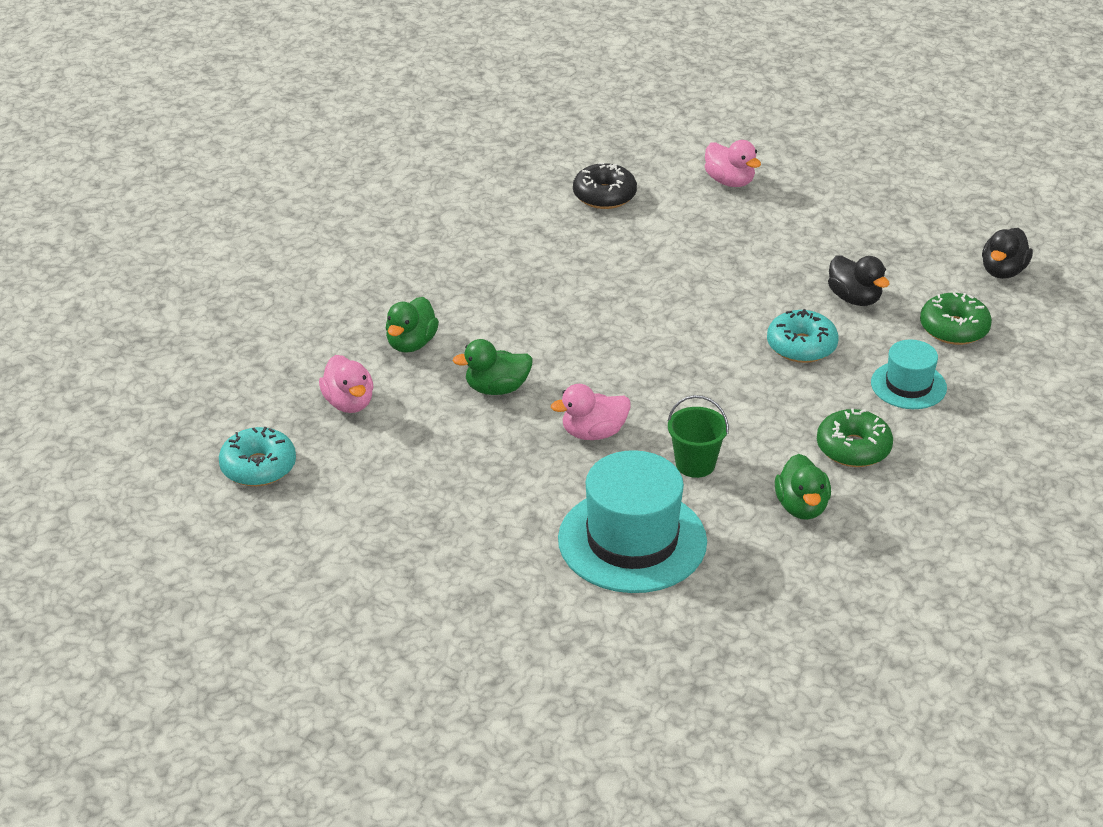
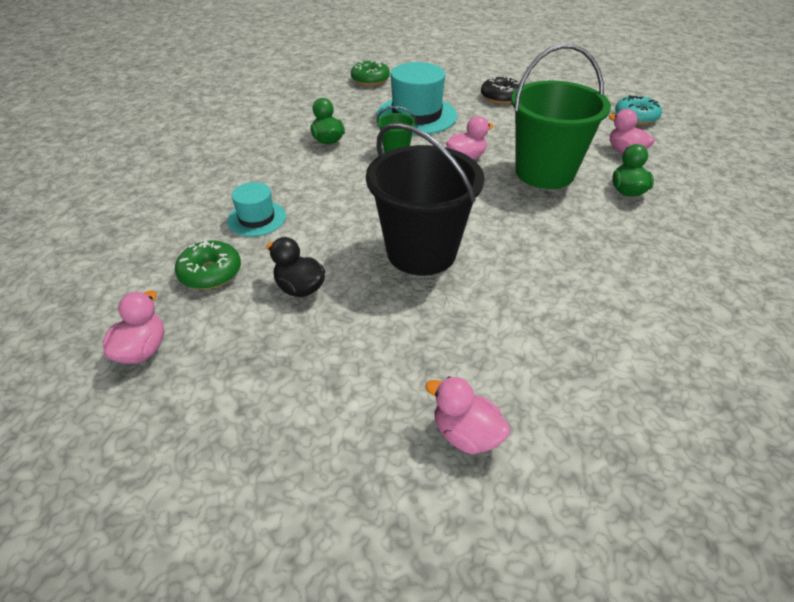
camera: 165 degrees right, 5 degrees up
(497, 388) = (544, 172): green duck -> green bucket
(604, 195) = (596, 374): black donut -> black donut (500, 97)
(713, 313) = (421, 252): none -> black bucket
(801, 346) = (342, 235): turquoise donut -> none
(853, 448) = (298, 173): green donut -> green donut (370, 80)
(1003, 271) = (142, 350): black duck -> pink duck

